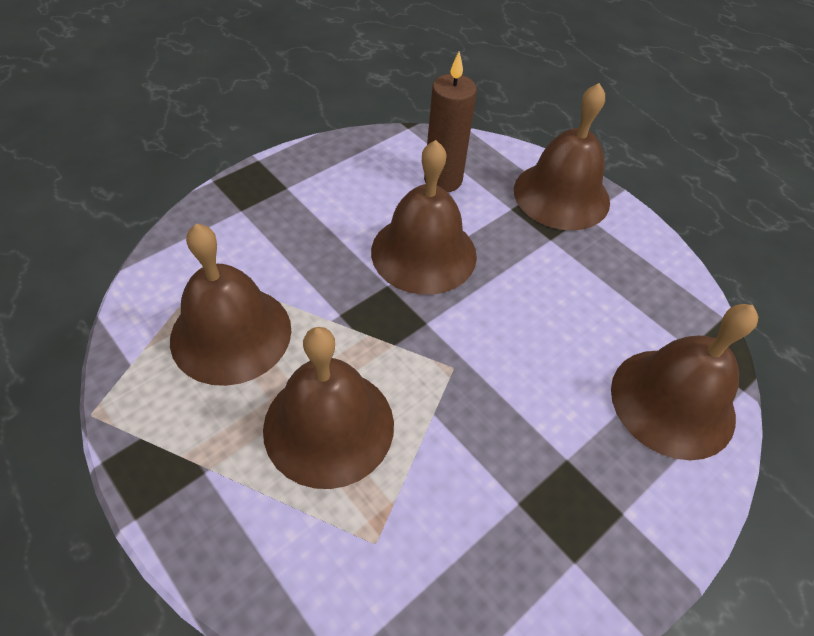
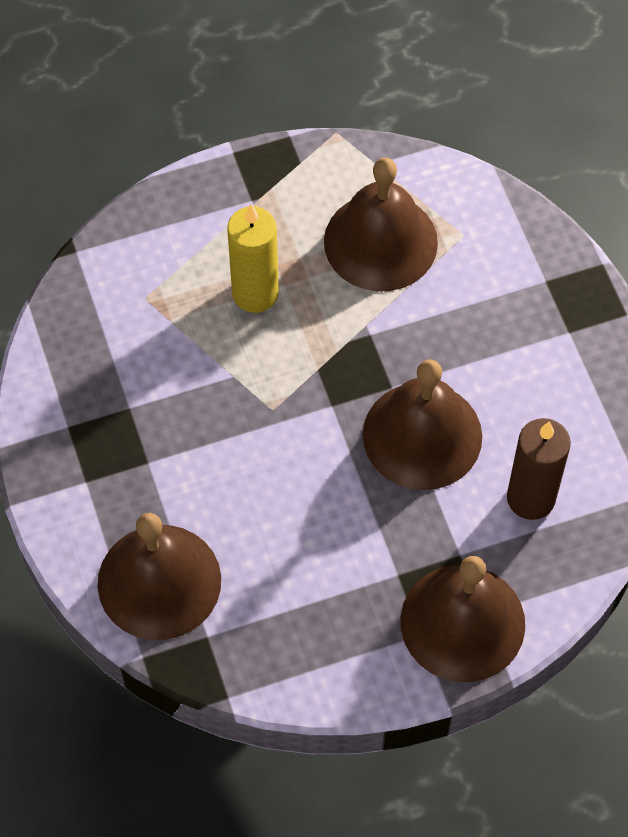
camera: 115 degrees right, 10 degrees up
(329, 426) = (255, 293): brown bell -> yellow candle

